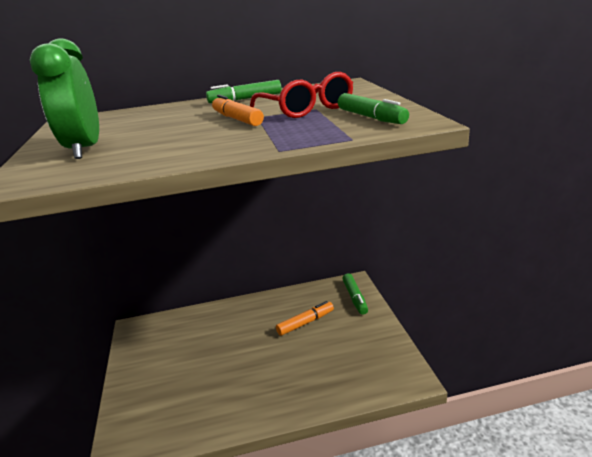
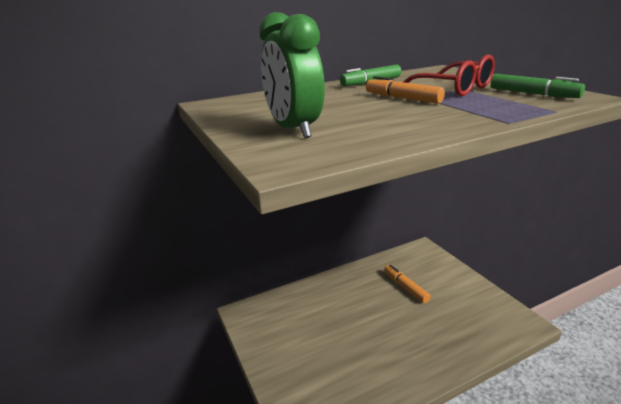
camera: 15 degrees left, 0 degrees up
(305, 323) = (405, 287): orange marker -> orange marker turned 75 degrees counterclockwise
(355, 298) = (433, 260): green marker -> none

